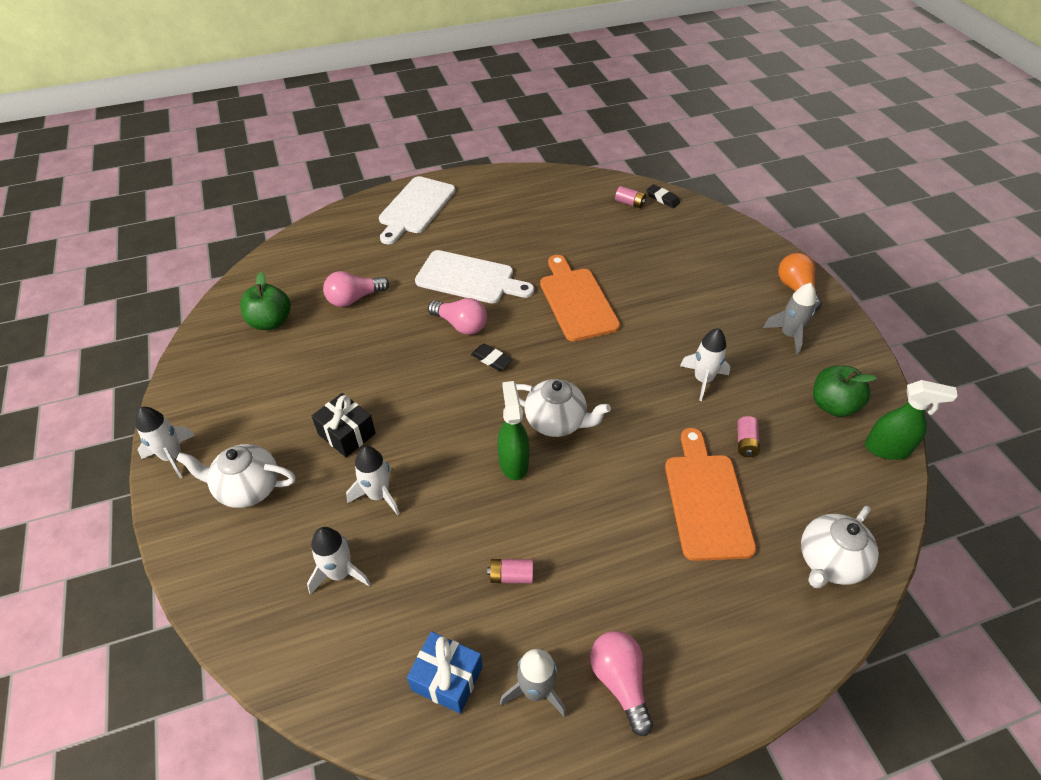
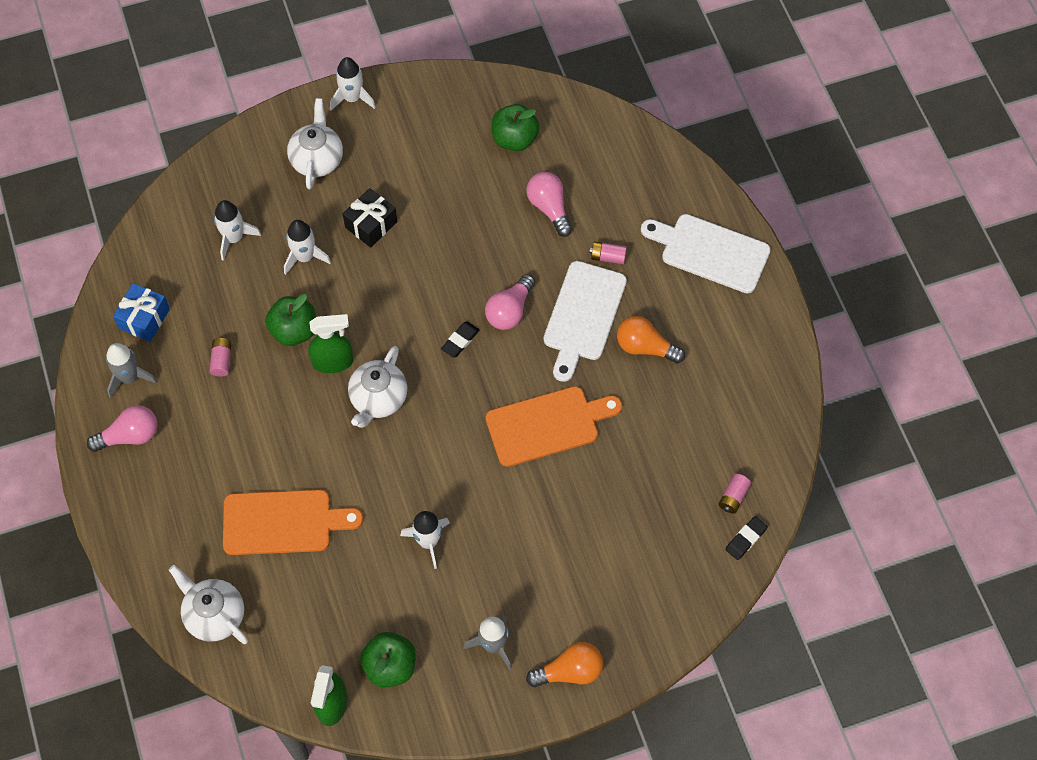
camera: 90 degrees right, 15 degrees up
(473, 501) = (294, 330): none -> green apple
(501, 244) = (645, 347): none -> orange light bulb
(746, 442) = (346, 569): pink battery -> pink battery (608, 257)

